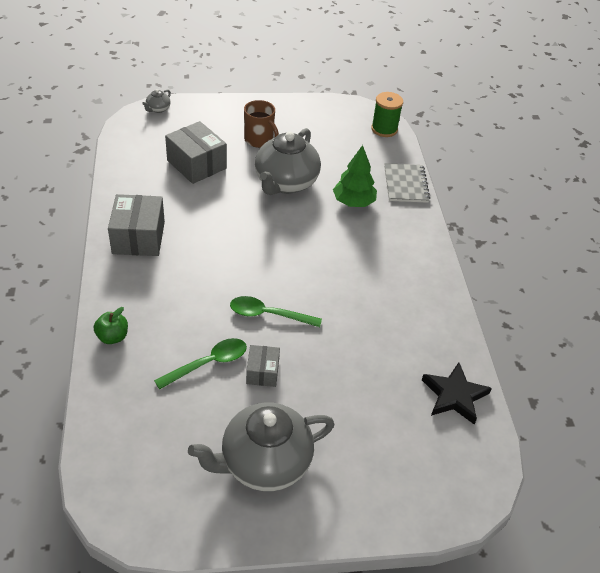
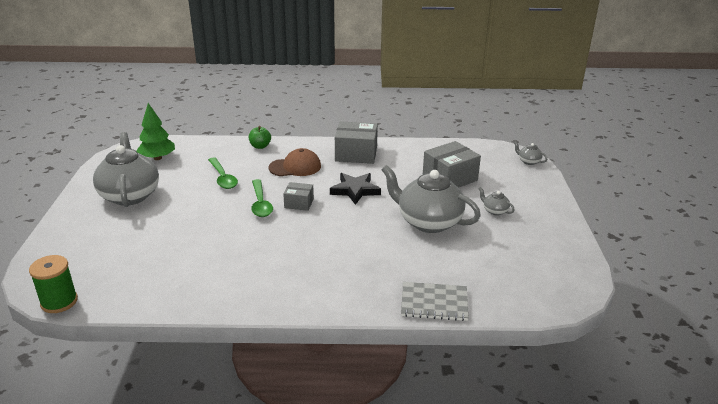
camera: 100 degrees right, 15 degrees down
(175, 292) = (295, 167): none -> brown cap
(259, 140) = (495, 211): brown mug -> grey teapot
(262, 372) = (205, 198): grey box -> grey box (299, 203)
(268, 315) = (260, 204): green spoon -> green spoon turned 150 degrees clockwise
(353, 202) = (400, 261): green tree -> green tree (157, 158)
(384, 129) = (543, 300): green spool -> green spool (59, 302)
(454, 396) = (133, 290): black star -> black star (355, 190)

